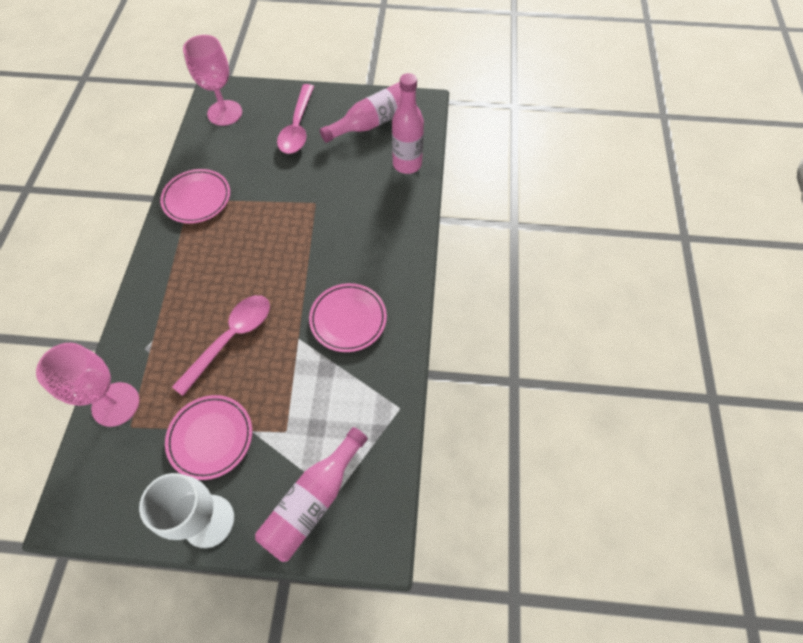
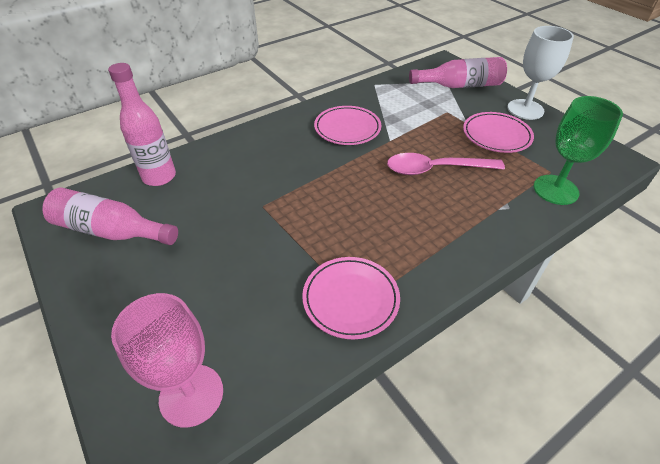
camera: 130 degrees left, 15 degrees down
(115, 404) = (555, 190): pink goblet -> green goblet
(297, 127) = (164, 290): pink spoon -> none

